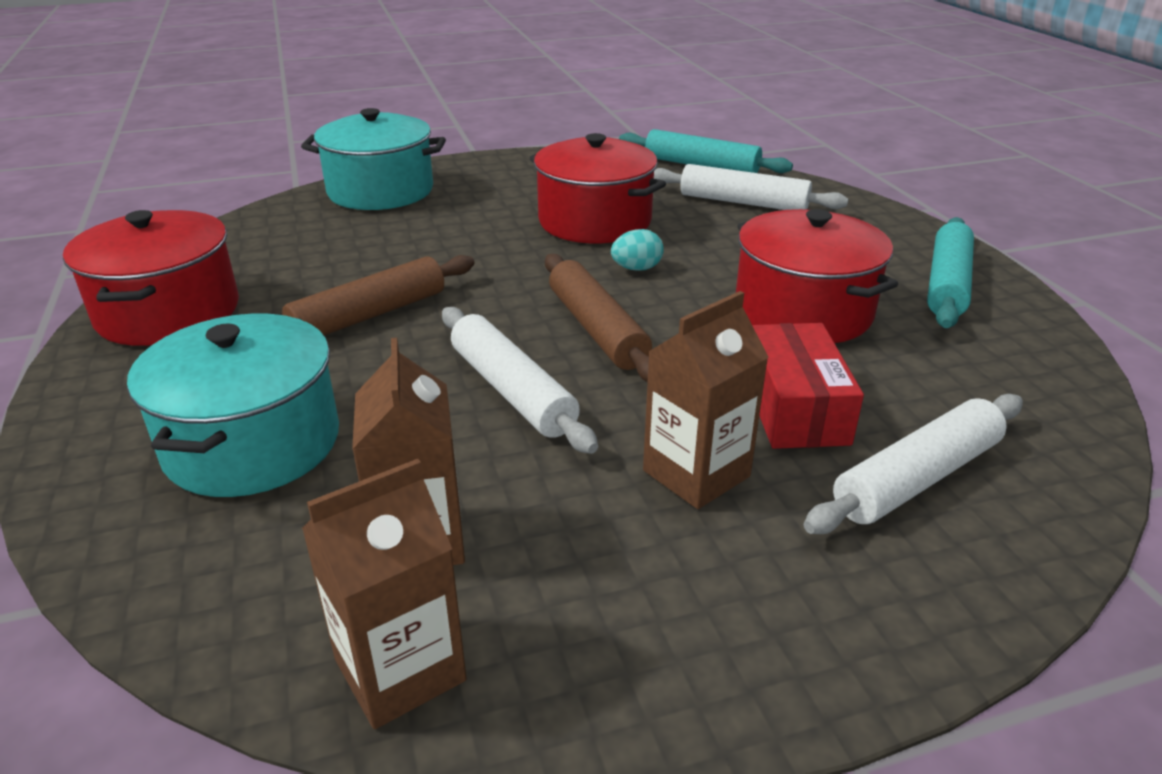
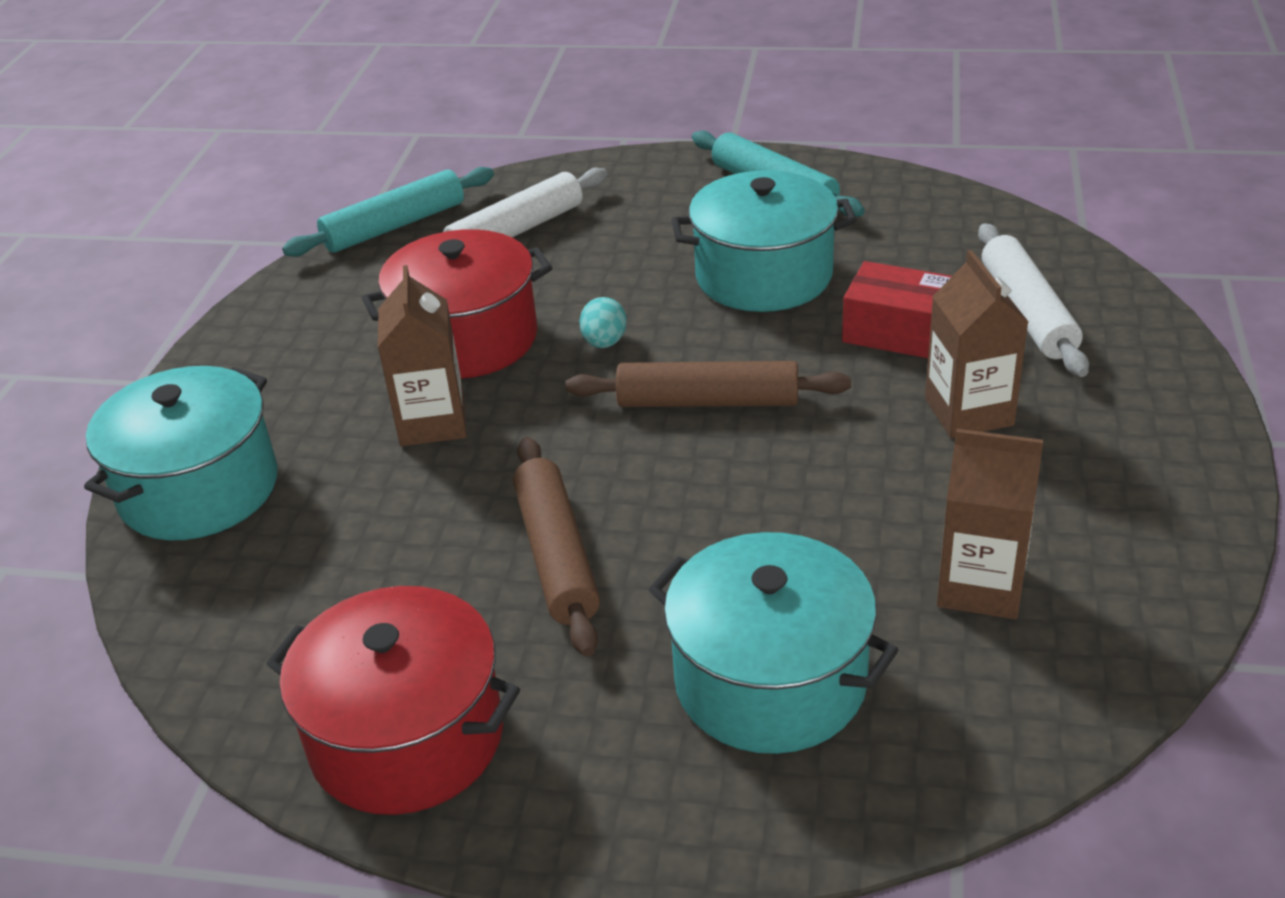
camera: 60 degrees left, 5 degrees up
(400, 670) = (1129, 624): brown carton -> brown carton (432, 422)
(512, 390) = (783, 483): white rolling pin -> none
(803, 311) = (763, 276): red pot -> turquoise pot

